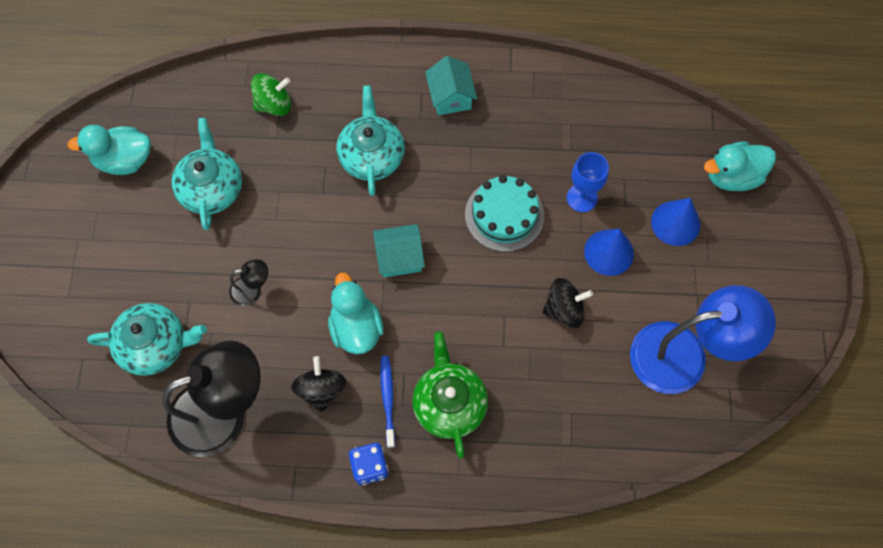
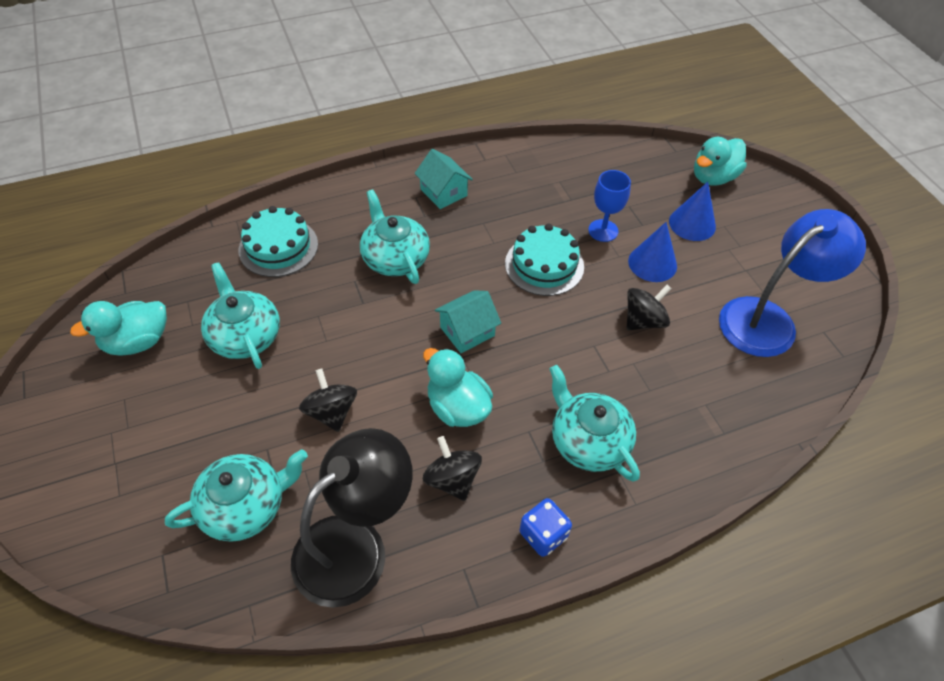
camera: 25 degrees left, 15 degrees down
(252, 290) = (331, 412): black lamp -> black spinning top
(274, 104) = (278, 247): green spinning top -> turquoise cake
(388, 399) = (525, 461): blue toothbrush -> none
(449, 403) = (588, 441): green teapot -> turquoise teapot

